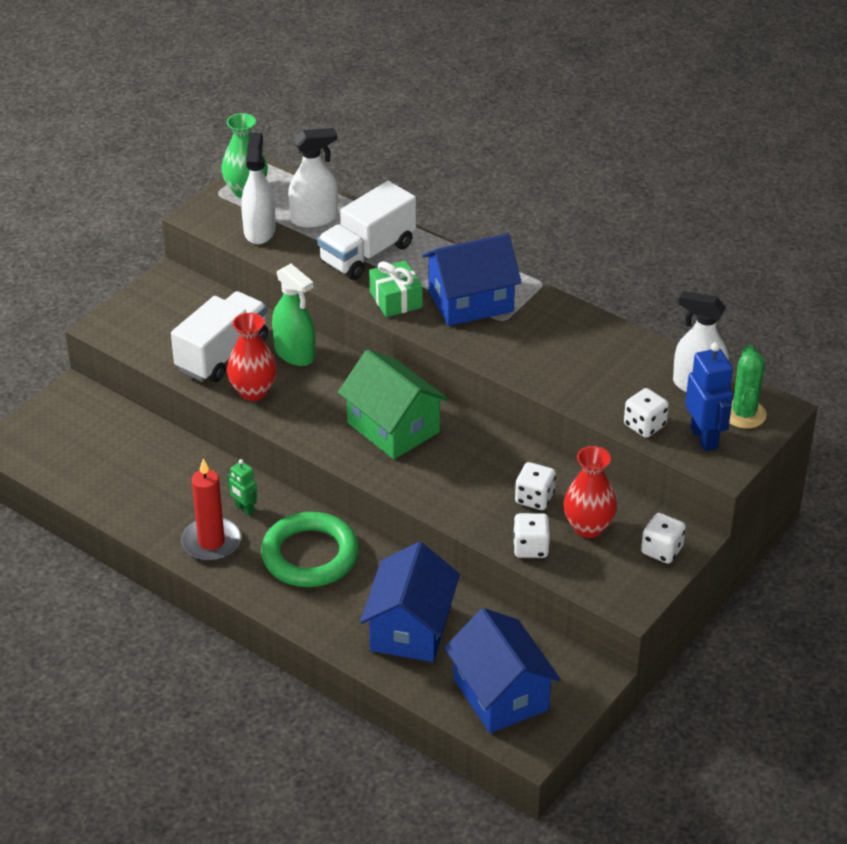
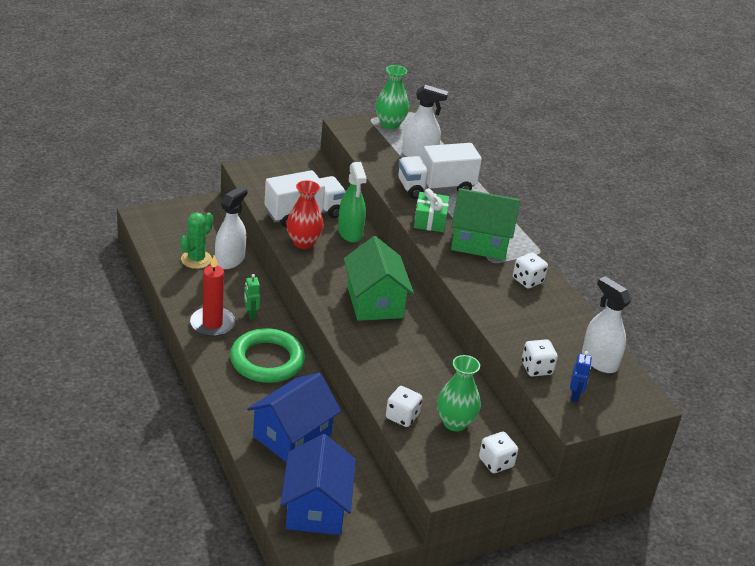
camera: 25 degrees right, 5 degrees down
(259, 231) = (377, 148): white spray bottle -> white spray bottle (230, 260)
(470, 301) = (480, 242): blue house -> green house
(534, 498) = (432, 387): white dice -> white dice (527, 280)
(588, 527) = (455, 423): red vase -> green vase
(704, 438) = (575, 395): blue robot -> blue robot, size x0.57
(744, 414) = (619, 394): green cactus -> green cactus (196, 259)

